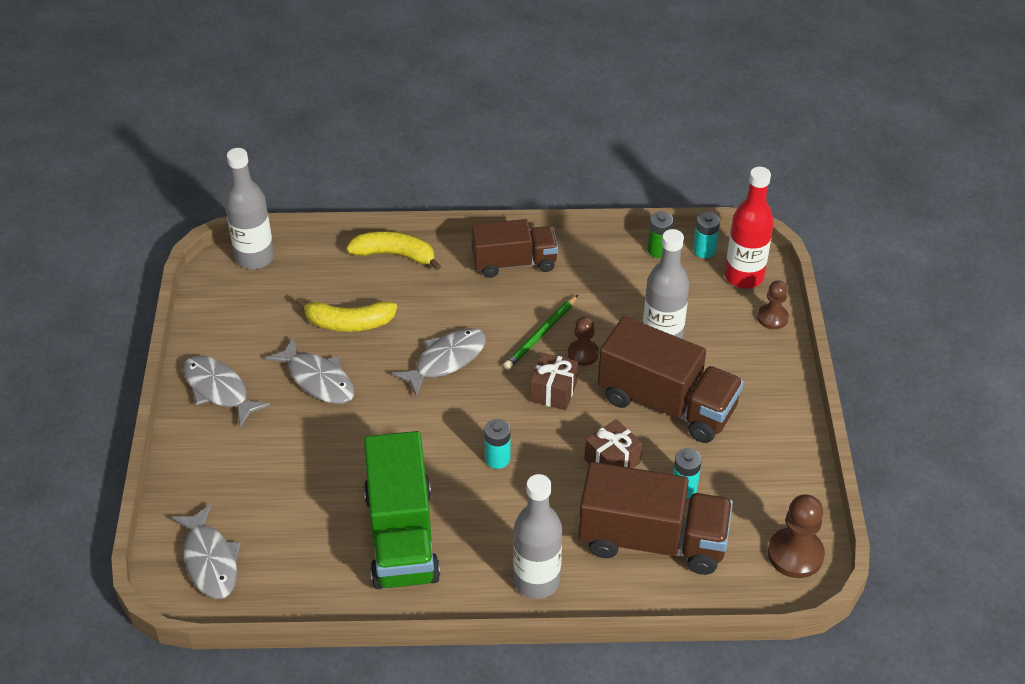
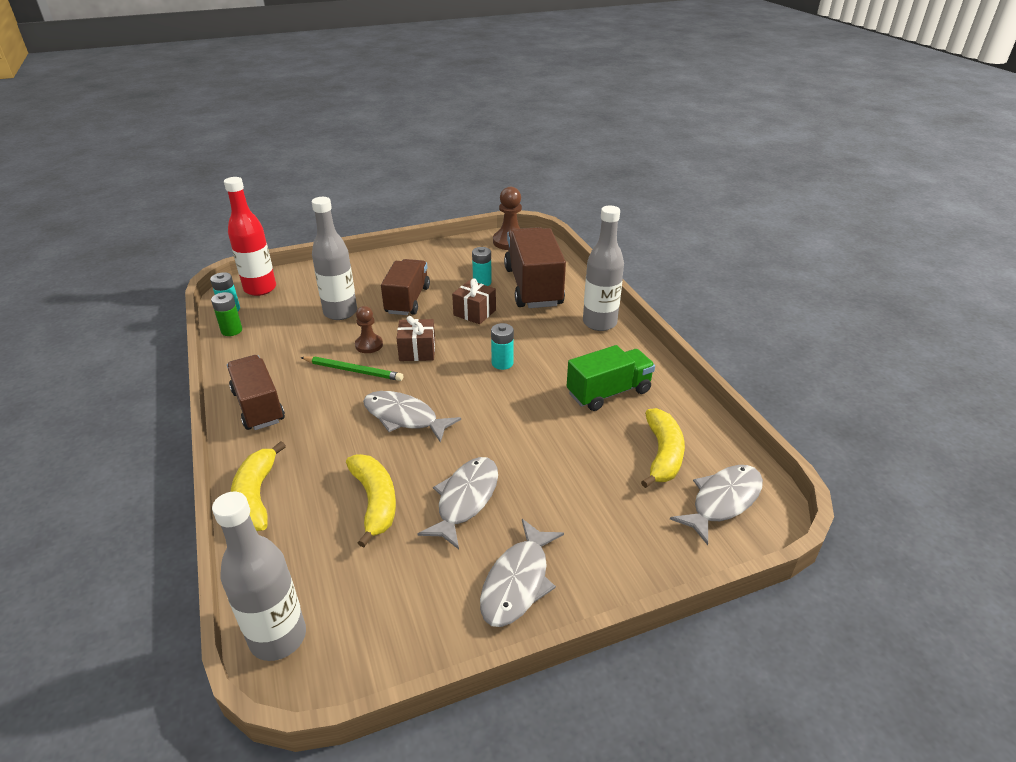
camera: 110 degrees left, 10 degrees down
(290, 542) = (663, 454): none -> yellow banana
(401, 536) = (608, 392): green truck -> green truck, size x0.67
(667, 403) = (407, 300): brown truck -> brown truck, size x0.67
(772, 318) = (304, 272): brown pawn -> none

